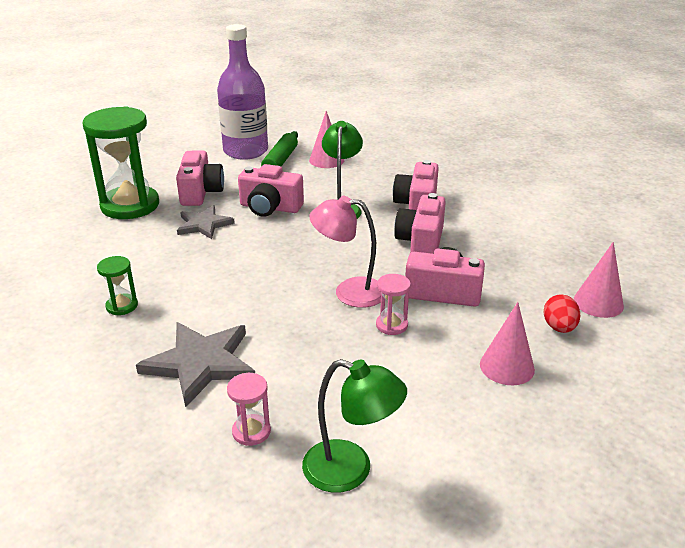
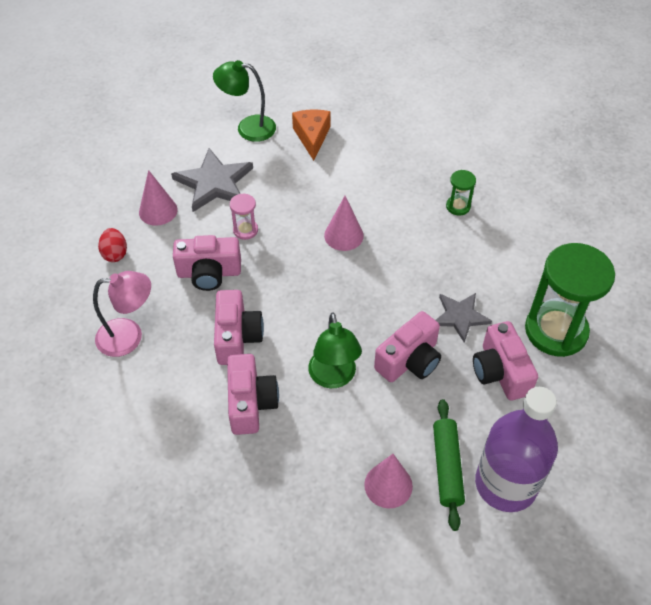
camera: 165 degrees right, 20 degrees up
(200, 363) = (368, 172): grey star -> grey star (214, 183)
(251, 431) = (312, 137): pink hourglass -> orange cheese
(270, 207) = (409, 360): pink camera -> pink camera turned 135 degrees clockwise
(349, 292) = (287, 257): pink lamp -> pink lamp (129, 336)
(598, 303) = (77, 288): pink cone -> pink cone (343, 235)

